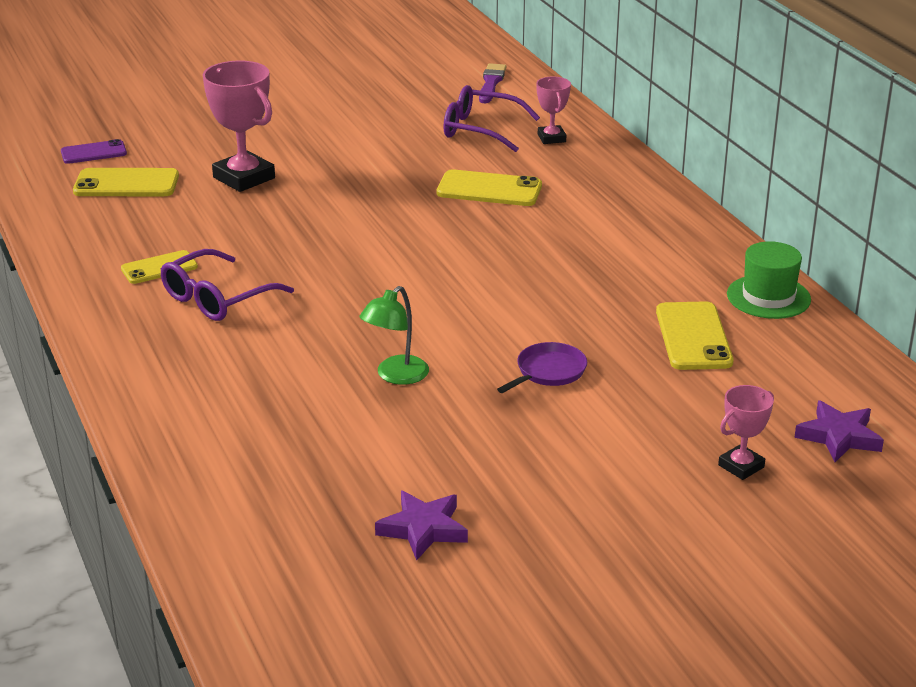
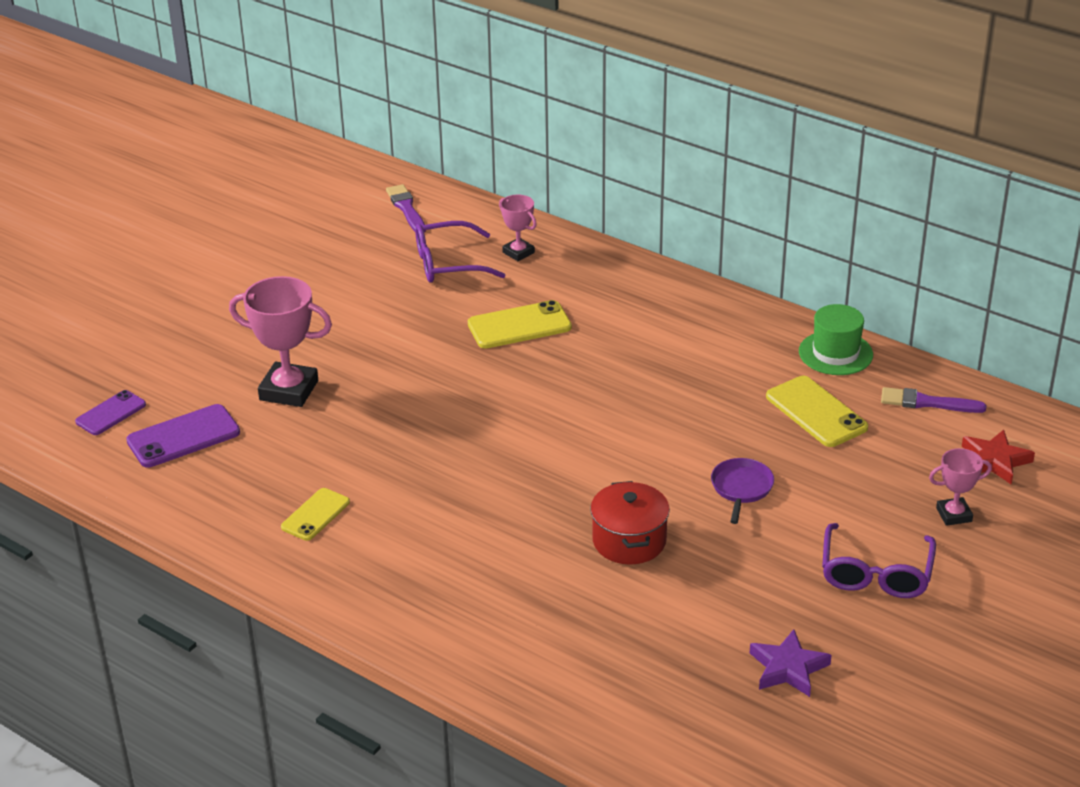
camera: 30 degrees left, 5 degrees up
(126, 184) = (183, 437): yellow phone -> purple phone
(216, 299) = (401, 526): purple glasses -> purple glasses (875, 574)
(395, 376) = (629, 541): green lamp -> red pot
(741, 466) = (954, 515): pink trophy -> pink trophy turned 60 degrees clockwise
(820, 365) = (927, 402): none -> purple brush
(839, 437) = (994, 461): purple star -> red star

